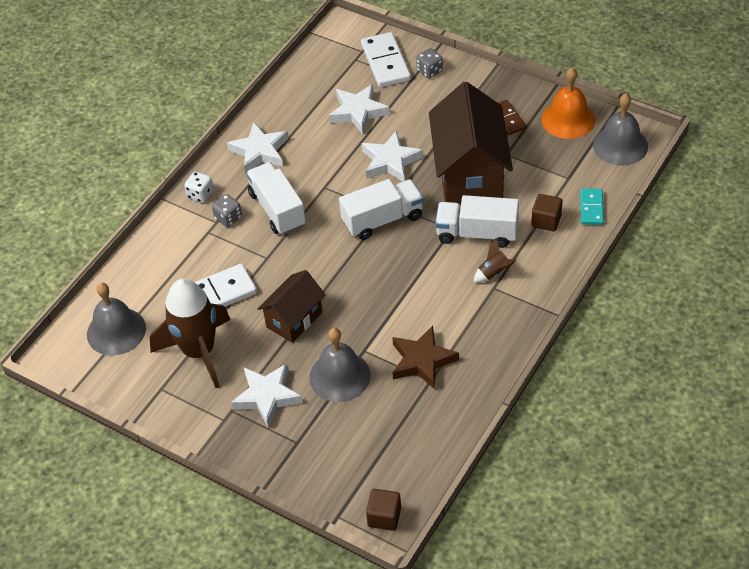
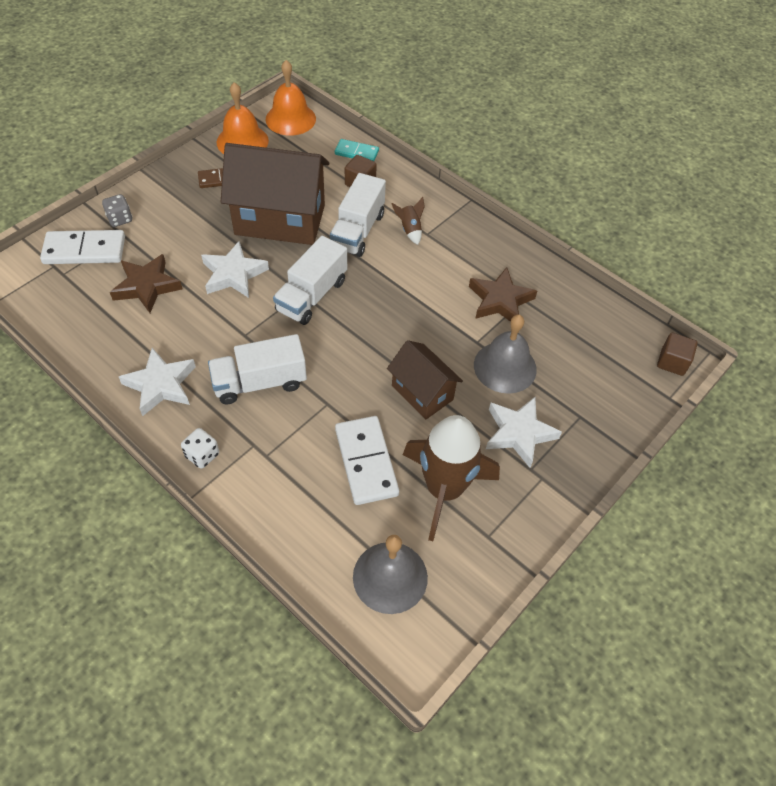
camera: 85 degrees left, 5 degrees up
(228, 218) = (253, 432): grey dice -> none
(358, 112) = (147, 286): white star -> brown star
(382, 219) = (312, 295): white truck -> white truck turned 135 degrees counterclockwise
(620, 145) = (290, 119): grey bell -> orange bell

